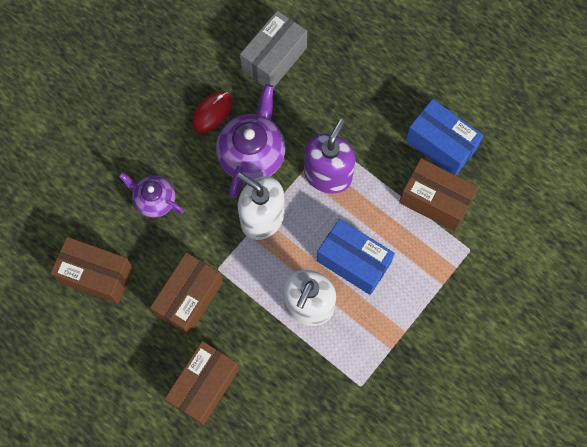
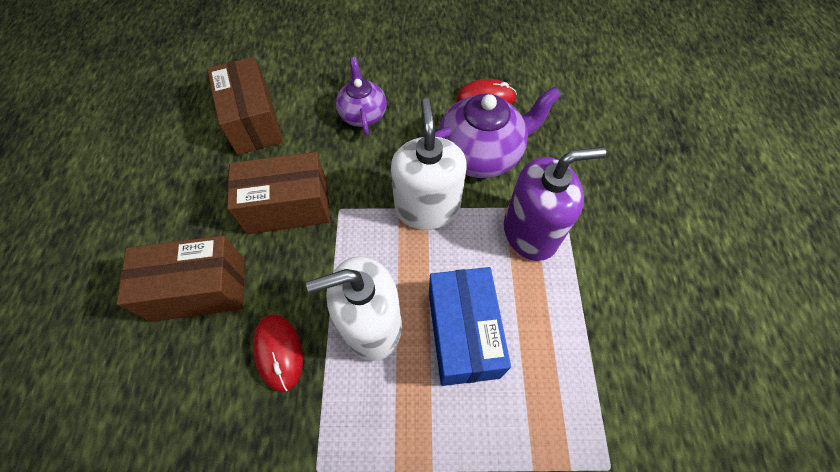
camera: 50 degrees right, 10 degrees down
(274, 59) = (586, 106): grey box -> none
(283, 365) = (279, 352): none -> red mouse
(435, 201) = (620, 369): brown box -> none
(441, 145) = (686, 320): blue box -> none

